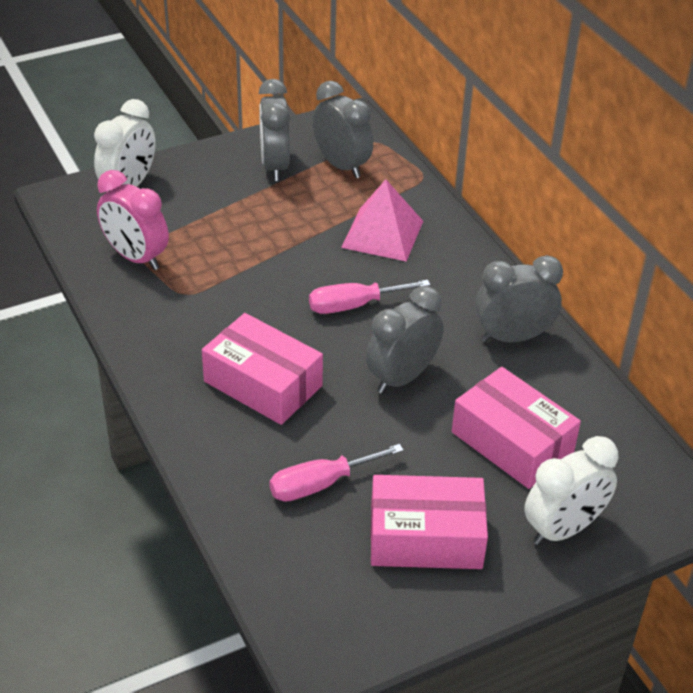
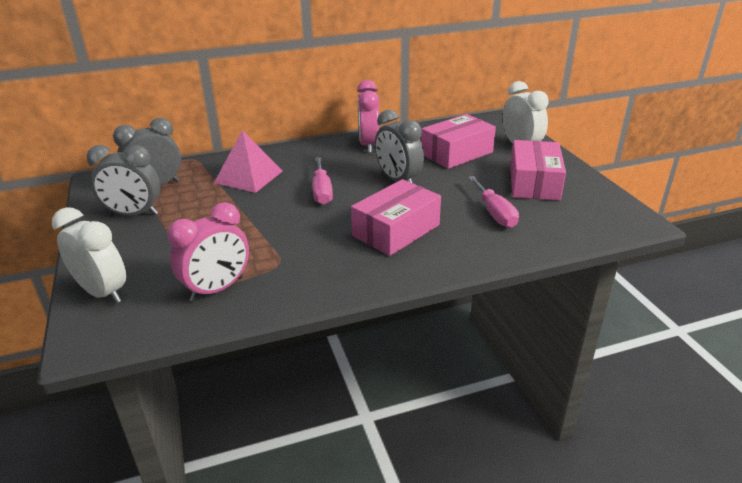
camera: 80 degrees left, 10 degrees down
(513, 337) = (368, 145): grey clock -> pink clock

